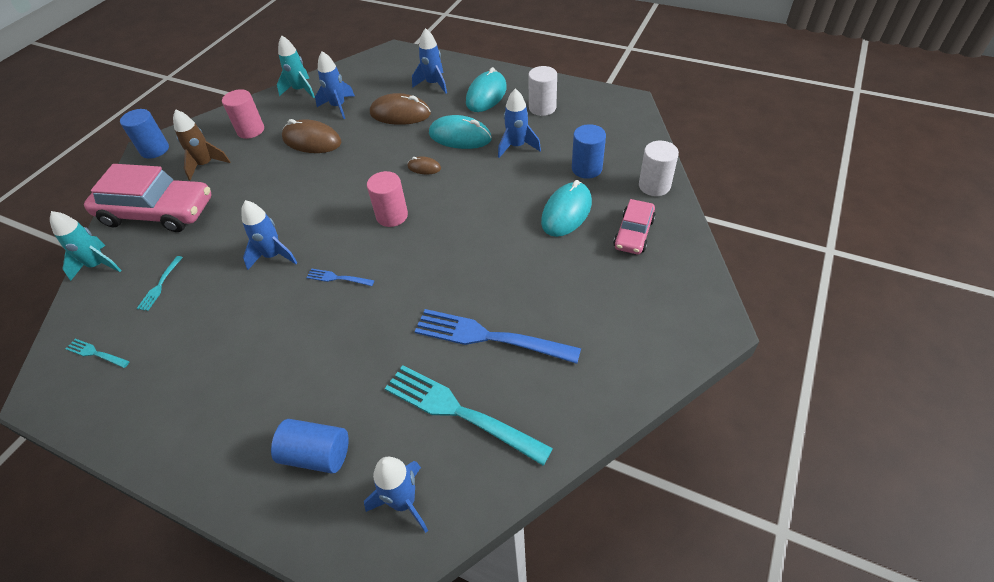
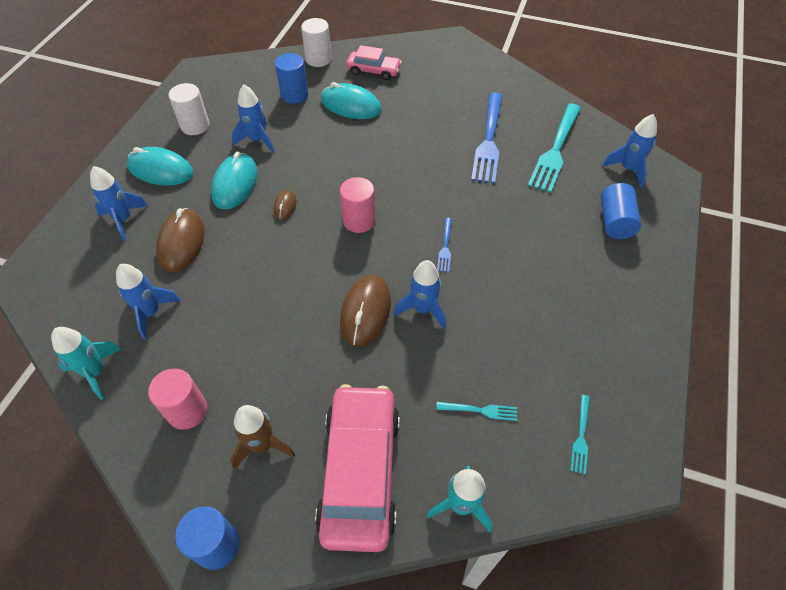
camera: 100 degrees left, 5 degrees up
(312, 141) = (223, 325): brown mouse -> brown mouse (365, 312)

